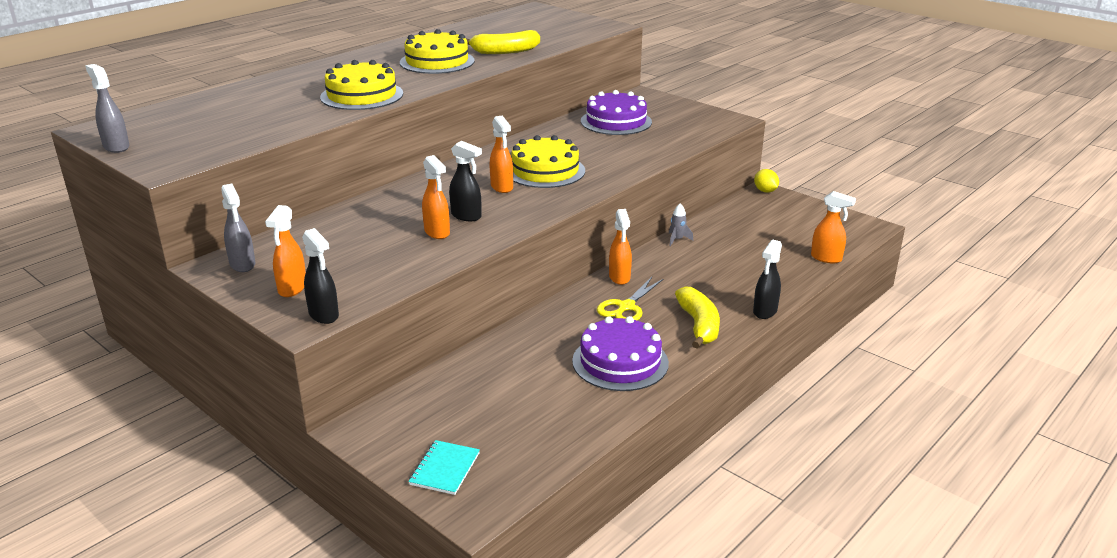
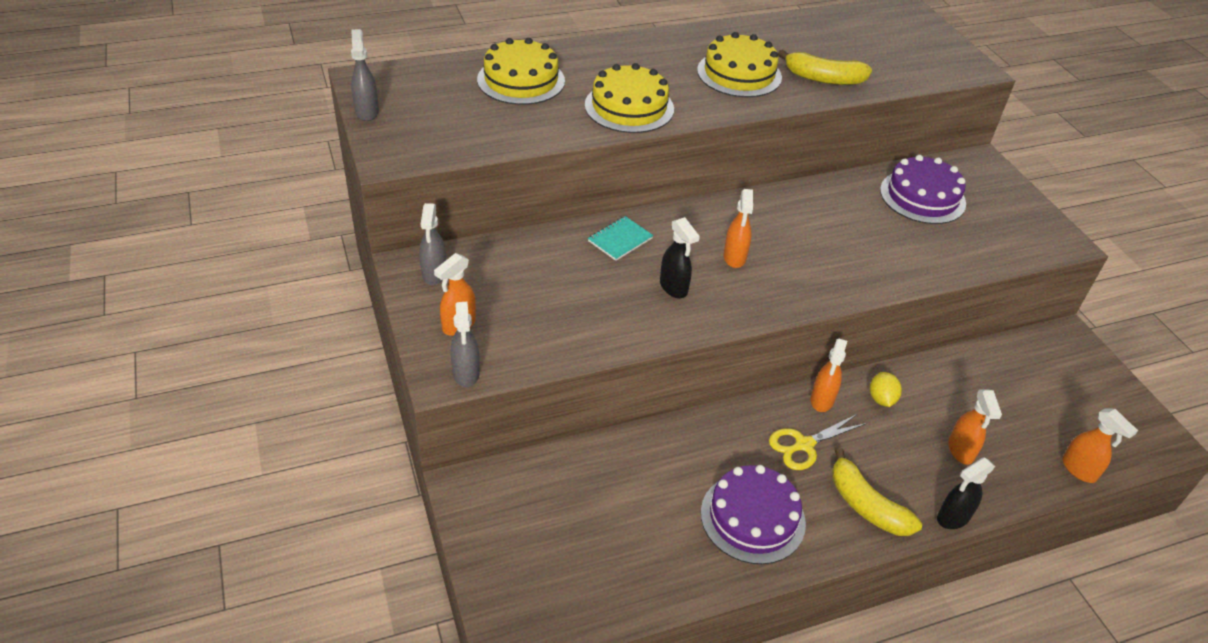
camera: 25 degrees right, 15 degrees up
(324, 315) = (466, 374): black spray bottle -> grey spray bottle
(437, 232) = (631, 301): orange spray bottle -> orange spray bottle (961, 451)
(445, 469) = (512, 574): turquoise notebook -> turquoise notebook (620, 240)
(545, 171) = (795, 249): yellow cake -> yellow cake (521, 80)
(677, 239) = (919, 370): grey rocket -> none
(699, 325) = (866, 505): yellow banana -> yellow banana turned 120 degrees clockwise
(765, 191) = (1071, 336): yellow lemon -> yellow lemon (881, 399)

